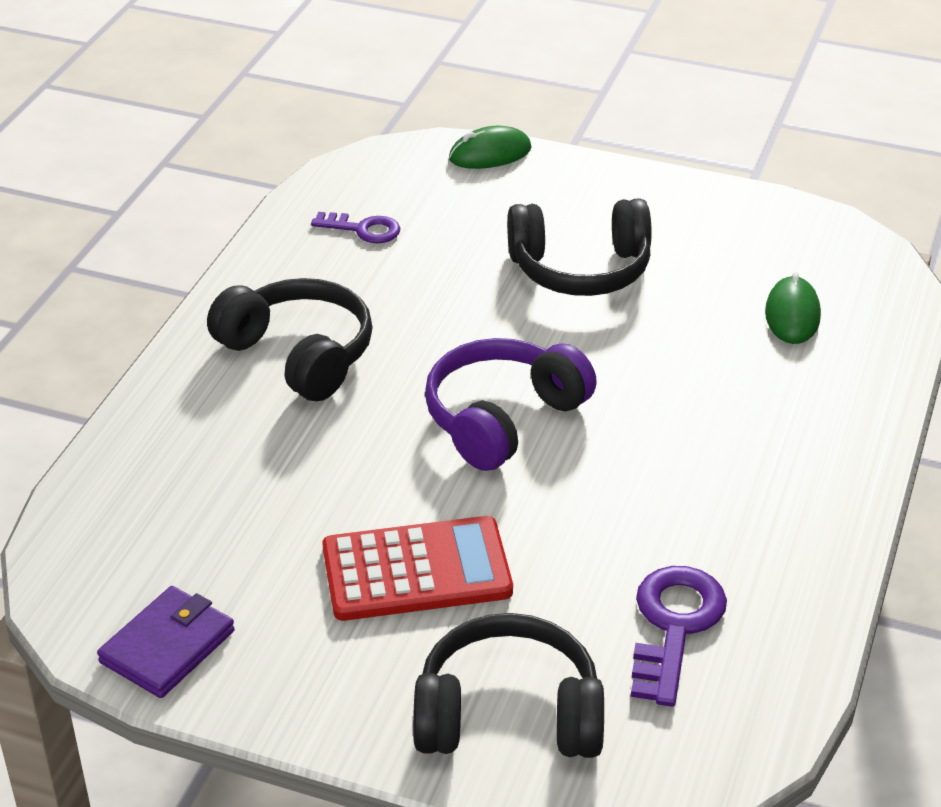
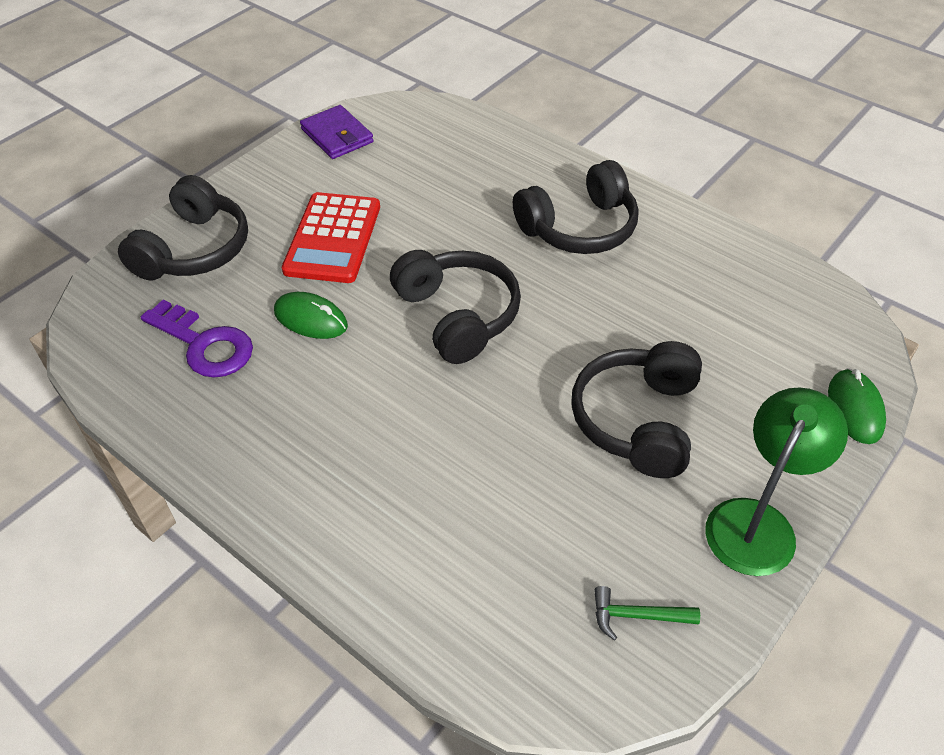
camera: 110 degrees right, 10 degrees up
(363, 229) = (738, 293): purple key -> none
(502, 418) = (458, 315): purple headphones -> black headphones
(652, 193) = (757, 522): none -> green lamp
(788, 241) = (637, 616): none -> green hammer
(792, 315) = (510, 563): green mouse -> green mouse (311, 319)

